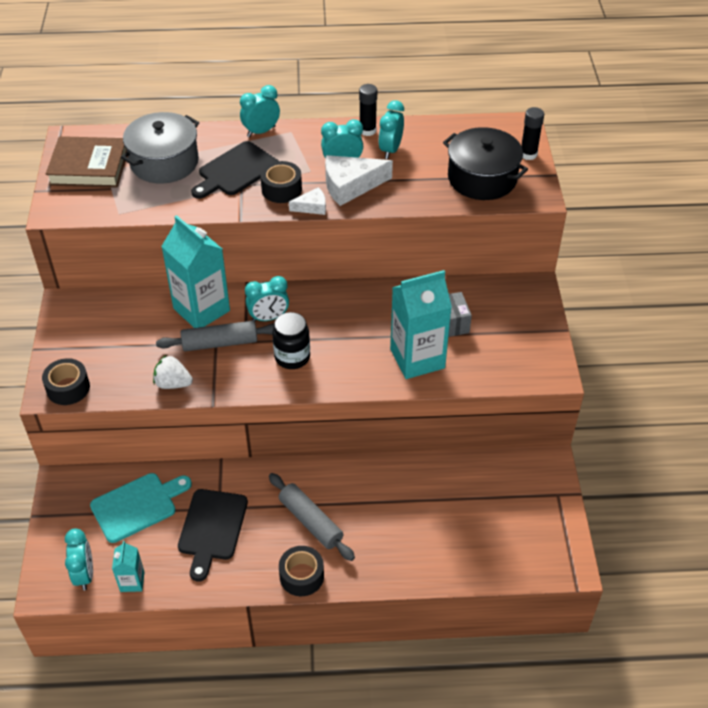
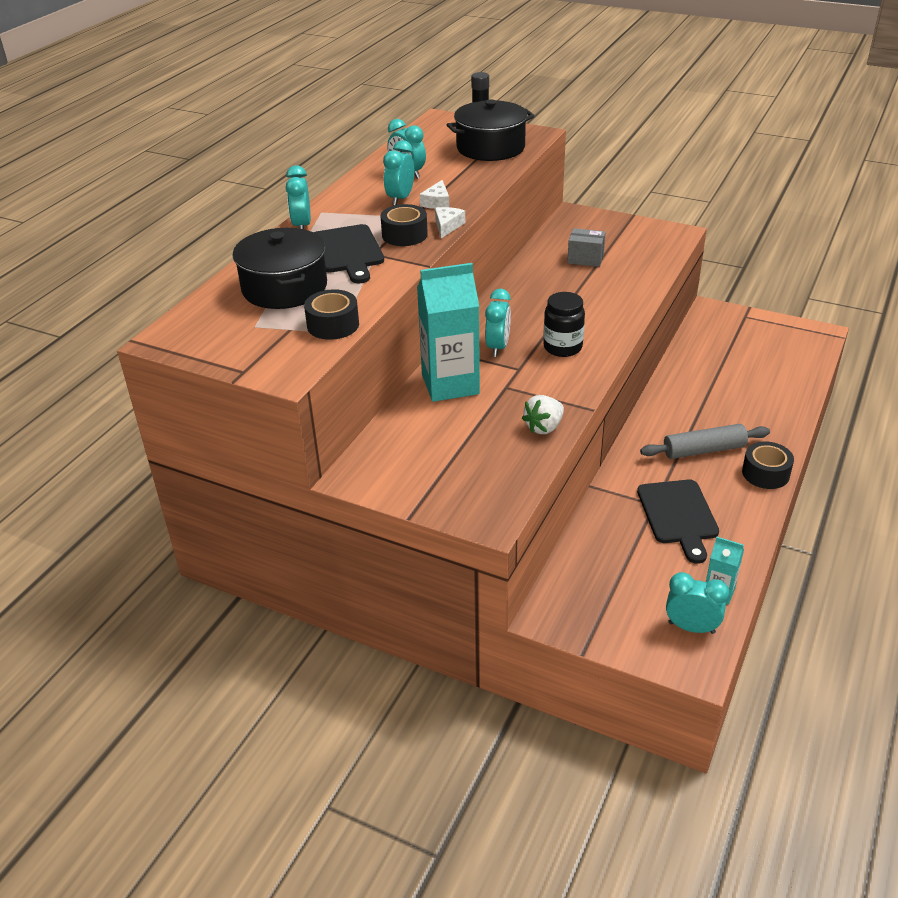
camera: 60 degrees left, 10 degrees down
(68, 388) = (494, 503): black tape -> black tape (333, 325)
(89, 167) = (234, 335): brown book -> none
(137, 506) = (617, 562): turquoise cutting board -> none
(164, 162) = (284, 288): grey pot -> black pot
(212, 528) = (678, 515): black cutting board -> black cutting board turned 45 degrees clockwise
(220, 343) = (509, 384): grey rolling pin -> none
(350, 185) = (437, 202): white cheese -> white cheese, size x0.54
(367, 130) = (367, 177): black glue stick -> none
(417, 358) = (615, 285): turquoise carton -> none

